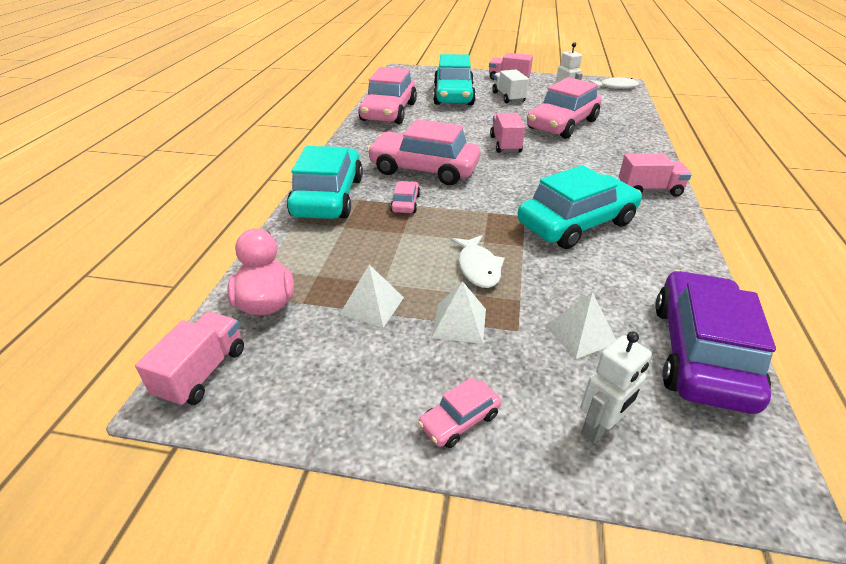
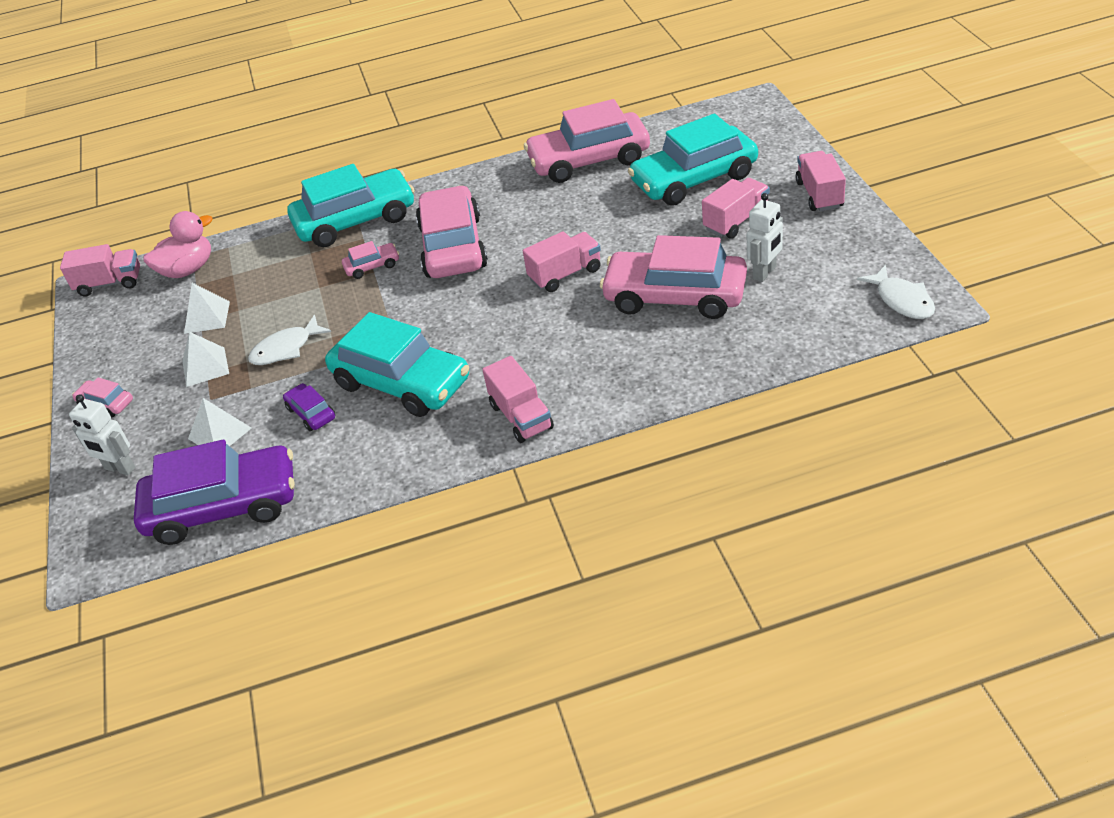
camera: 70 degrees right, 5 degrees up
(508, 97) = (736, 221): white truck -> pink truck
(586, 273) = (311, 413): none -> purple car

